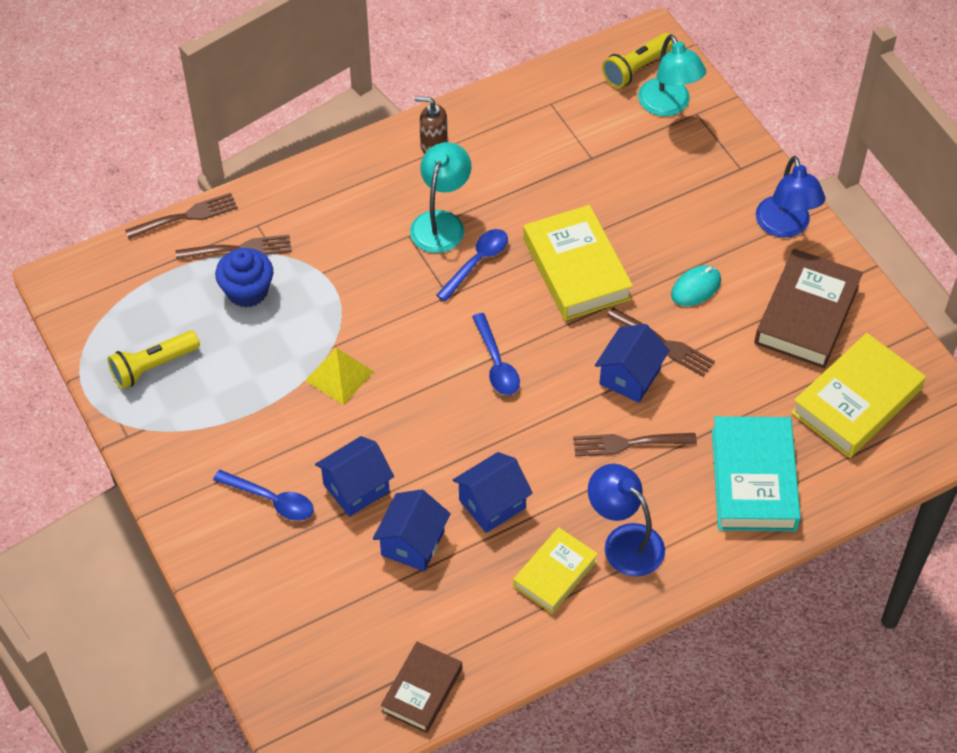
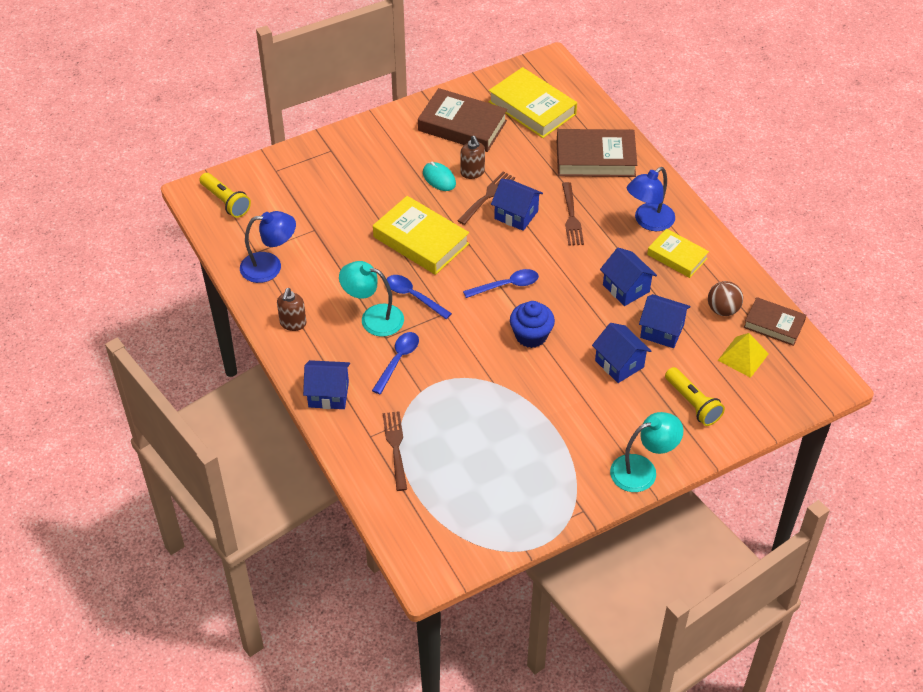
camera: 90 degrees left, 5 degrees down
(153, 366) = (515, 498): yellow flashlight -> yellow flashlight (692, 403)
(186, 216) = (359, 486): brown fork -> none
(247, 291) = (439, 439): blue cupcake -> blue cupcake (531, 336)
(271, 500) = (634, 413): blue spoon -> blue spoon (398, 360)
(322, 183) = (328, 394): none -> blue house
(339, 376) = (520, 377): yellow pyramid -> yellow pyramid (743, 357)
(451, 625) = (723, 309): none -> brown ball
(576, 269) = (421, 240): yellow book -> yellow book turned 60 degrees clockwise
(668, 106) = (266, 185): turquoise lamp -> turquoise lamp (642, 470)
(711, 326) = (472, 172): none -> brown soap dispenser
(753, 479) = (595, 158): turquoise book -> brown book
(785, 226) = (386, 131): blue lamp -> blue lamp (270, 266)

